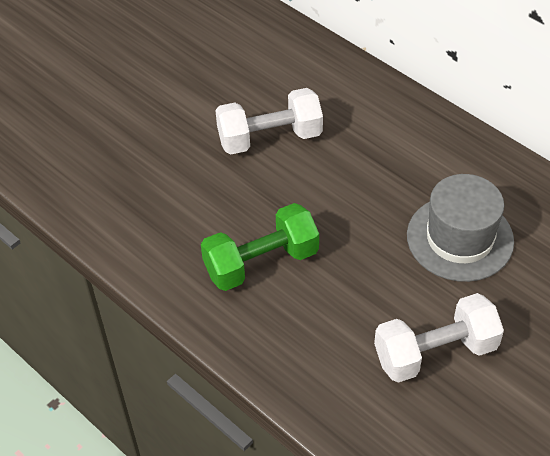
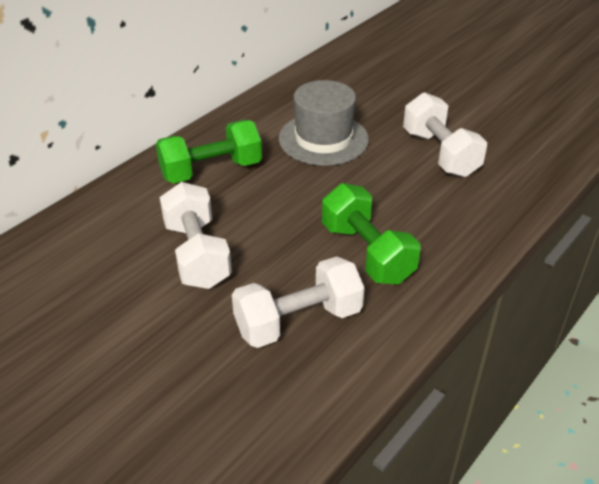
camera: 95 degrees left, 10 degrees down
(180, 206) = (298, 321): none -> white dumbbell
(396, 142) = (211, 170): none -> green dumbbell

